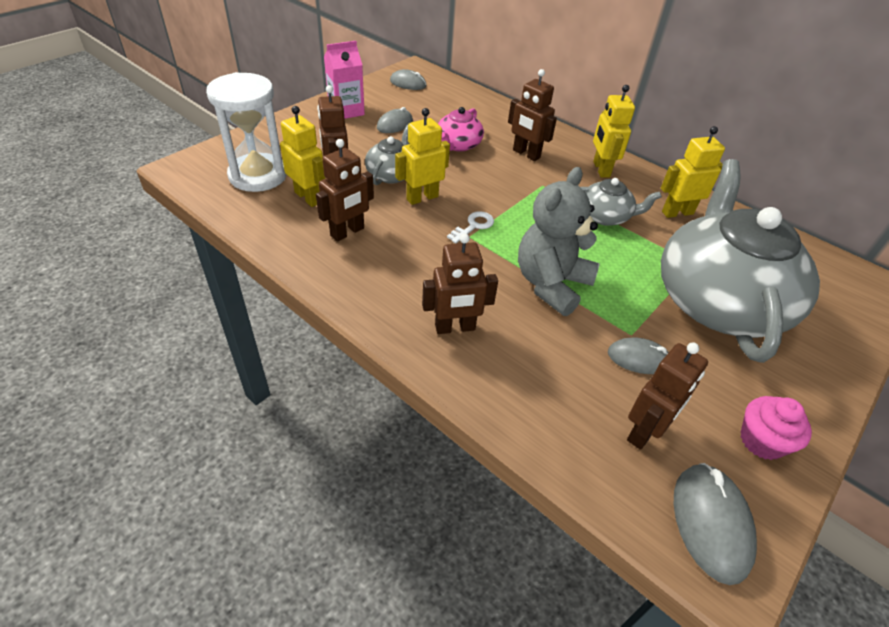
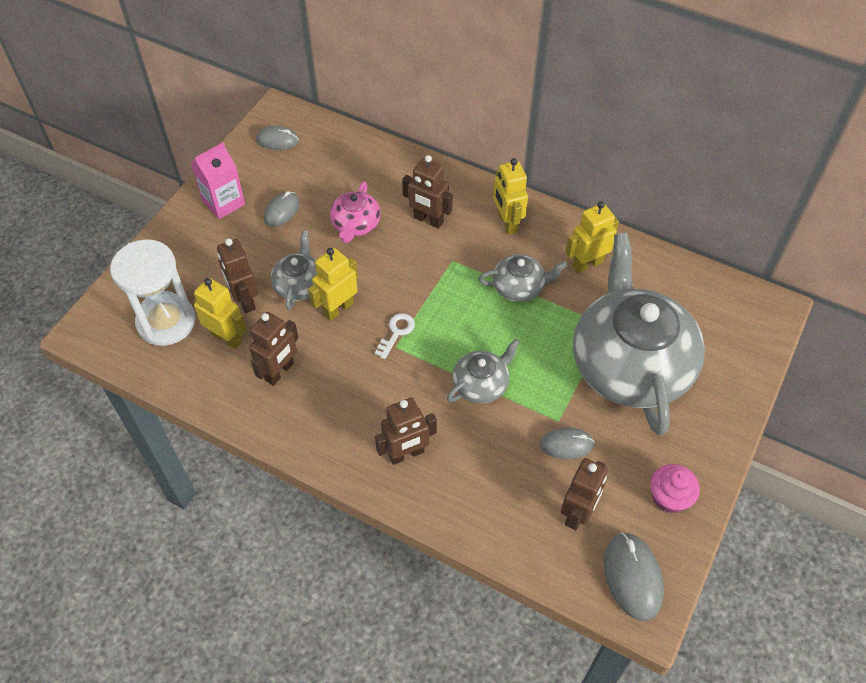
camera: 10 degrees left, 10 degrees up
(551, 284) = (481, 384): grey teddy bear -> grey teapot

